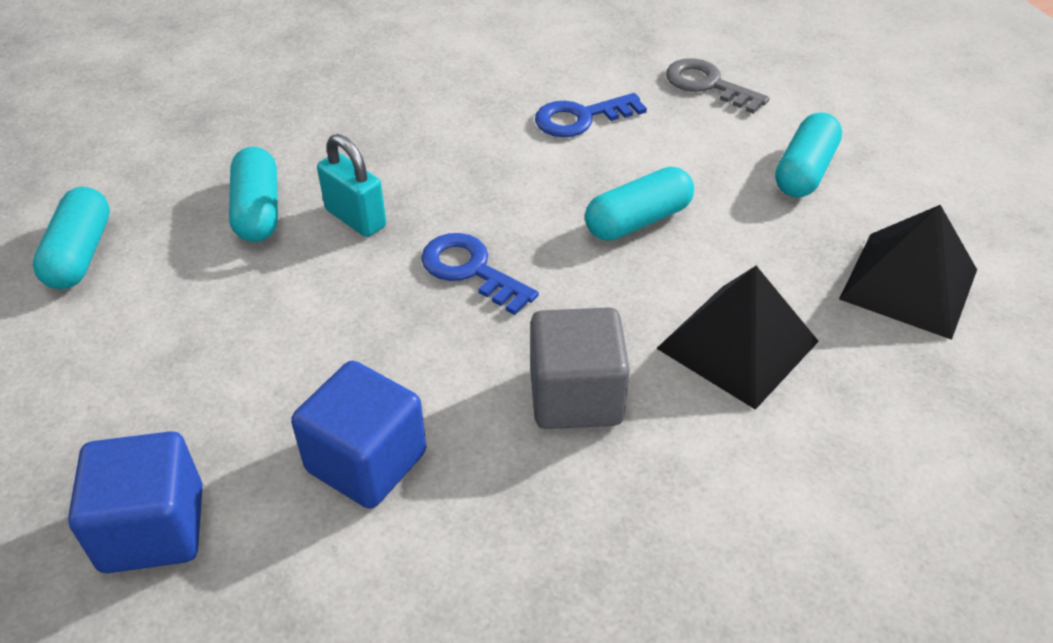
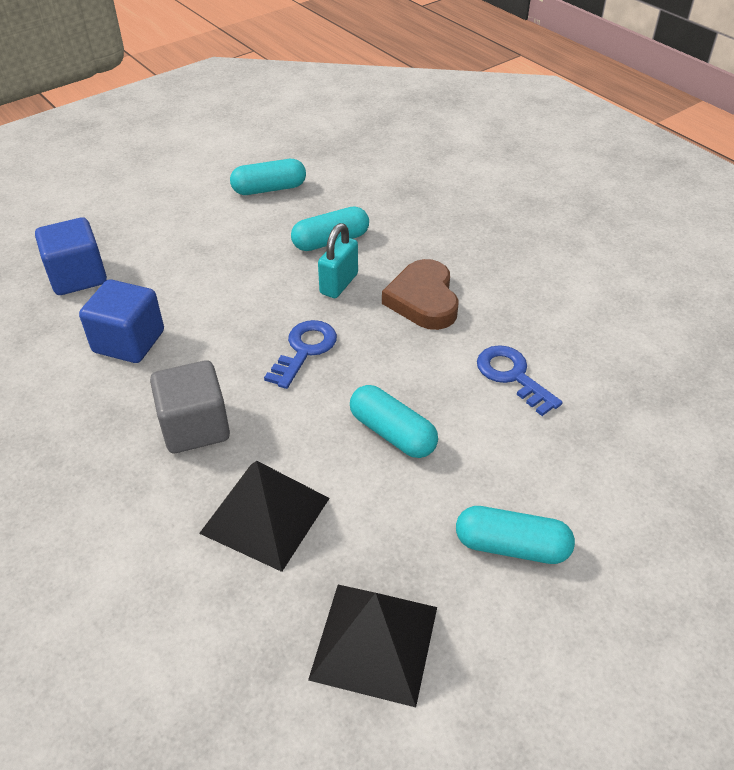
camera: 75 degrees right, 0 degrees up
(426, 154) = (423, 300): none -> brown heart
(708, 85) = (614, 456): grey key -> none

